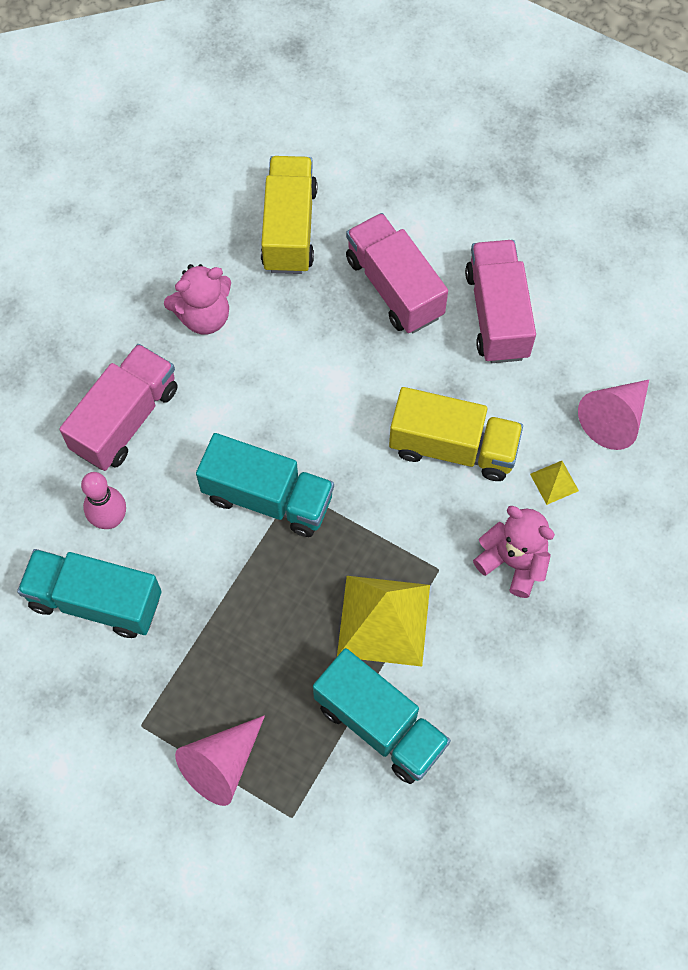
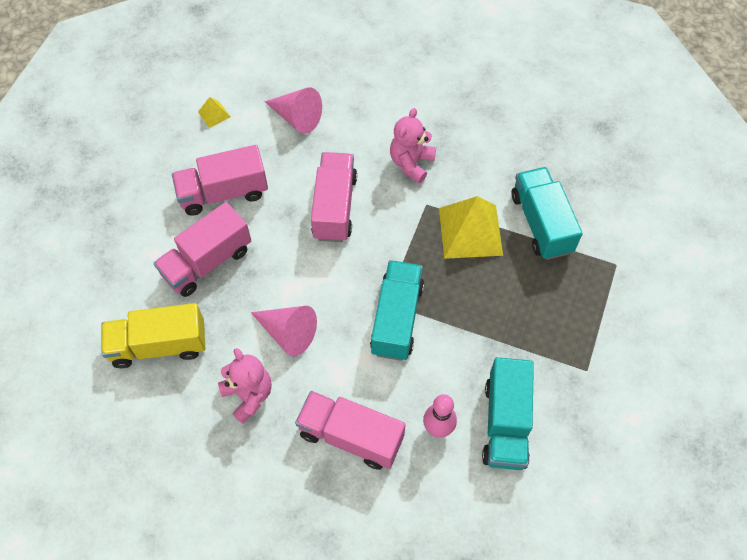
camera: 100 degrees left, 5 degrees down
(222, 764) = (596, 312): pink cone -> pink cone (288, 333)
(380, 724) = (541, 223): turquoise truck -> turquoise truck turned 45 degrees counterclockwise
(453, 447) = (334, 207): yellow truck -> pink truck
(554, 482) = (349, 146): yellow pyramid -> yellow pyramid (214, 114)

